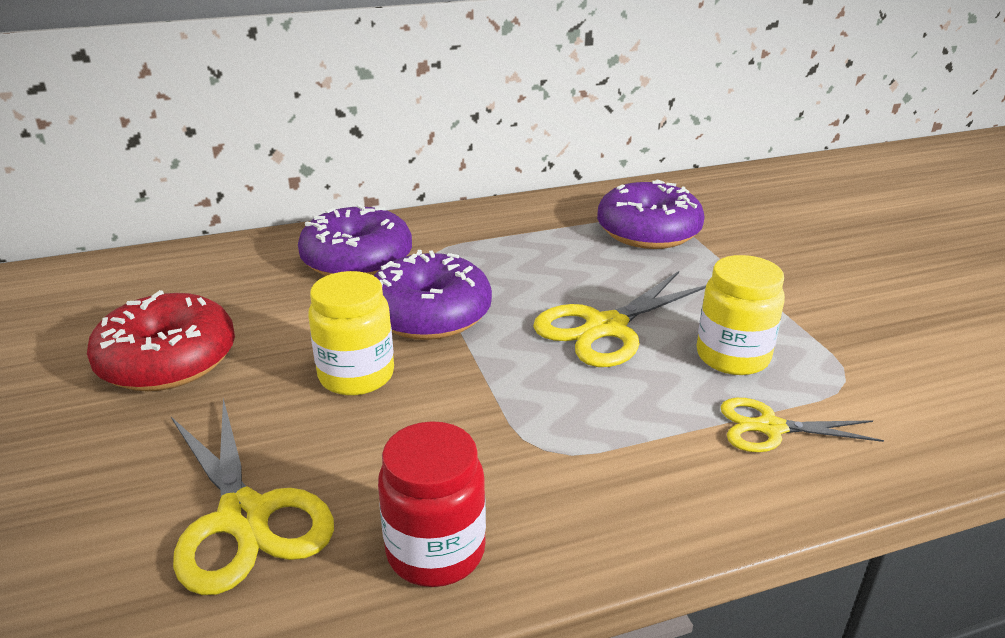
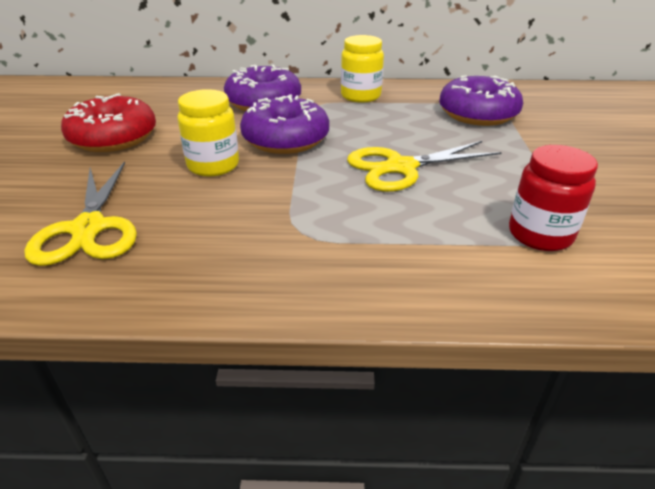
camera: 20 degrees right, 5 degrees up
(436, 551) = (183, 276): red jar -> red jar (540, 234)
(732, 356) = (485, 203): yellow jar -> yellow jar (360, 96)
(770, 428) = (481, 255): yellow scissors -> none

